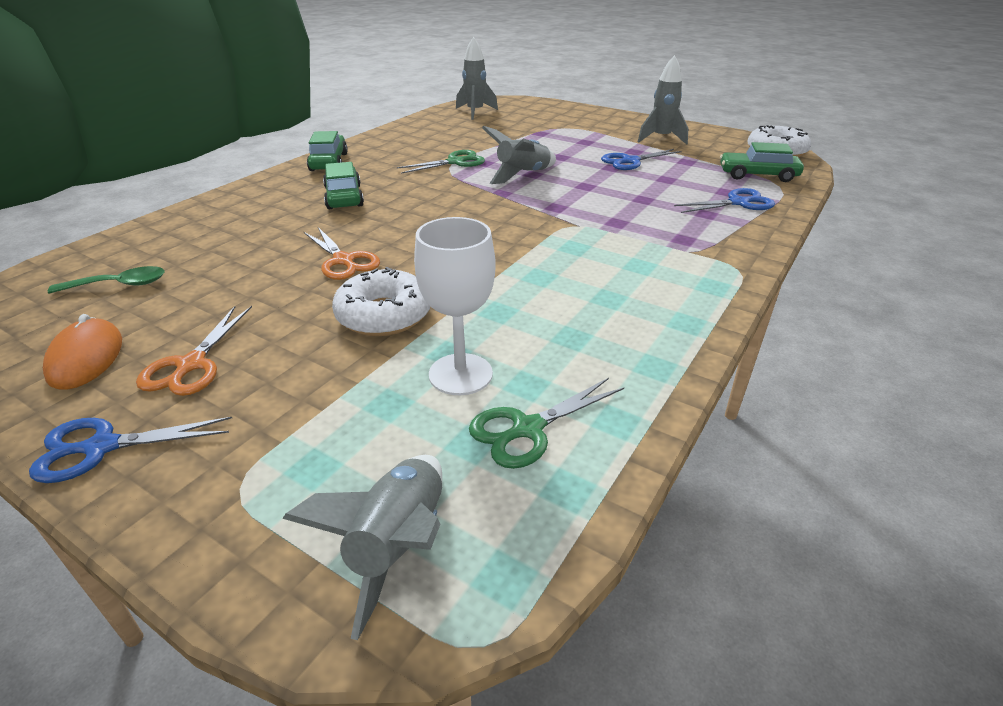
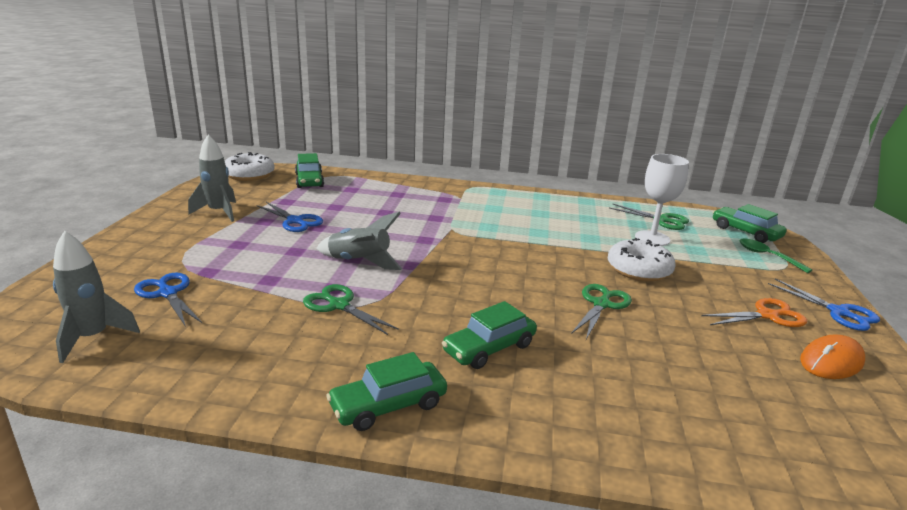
camera: 115 degrees left, 10 degrees down
(119, 285) = (777, 406): green spoon -> green spoon (767, 256)
(343, 261) = (601, 304): orange scissors -> green scissors
(398, 545) = (745, 232): grey rocket -> green car
(738, 203) = (370, 186): blue scissors -> blue scissors (168, 293)

